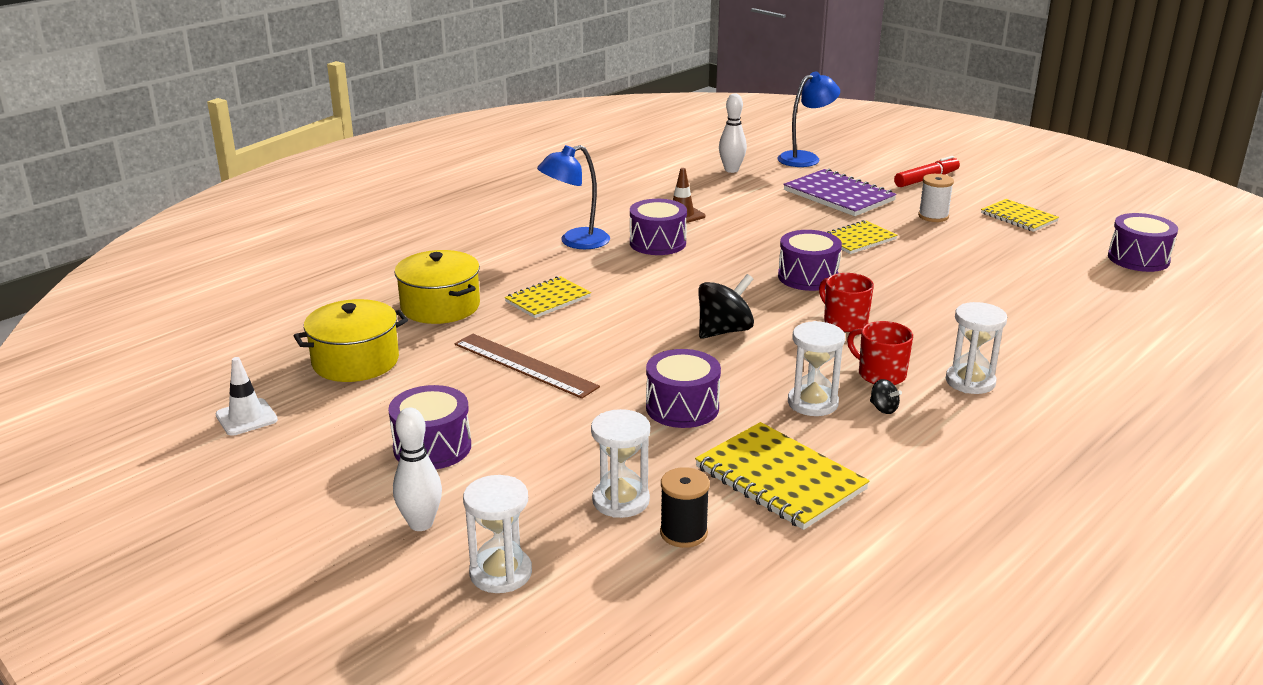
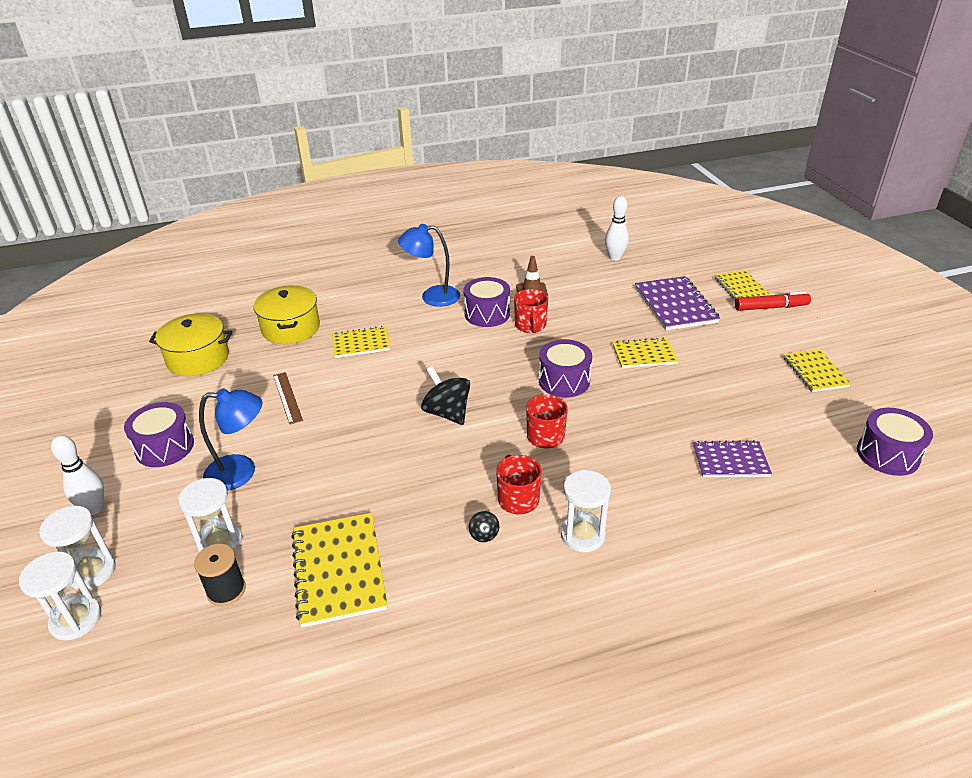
camera: 30 degrees right, 10 degrees up
(246, 417) = (99, 383): white traffic cone -> none
(525, 365) = (287, 397): brown ruler -> brown ruler, size x0.64
(682, 407) = (344, 474): purple drum -> none
(717, 242) = (530, 326): none -> red mug
(724, 331) = (447, 413): black spinning top -> black spinning top turned 120 degrees counterclockwise
(805, 158) = (687, 260): blue lamp -> blue lamp (241, 472)
(812, 403) = (437, 507): white hourglass -> white hourglass (76, 619)
(882, 170) = (741, 288): none -> yellow notebook
(933, 216) = (735, 349): white spool -> none
(1026, 296) = (730, 461): none -> purple notebook

